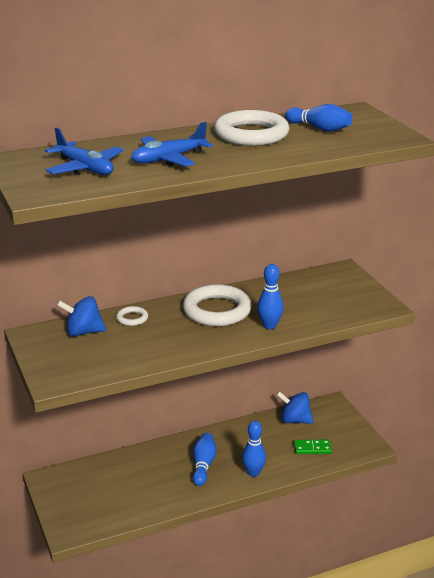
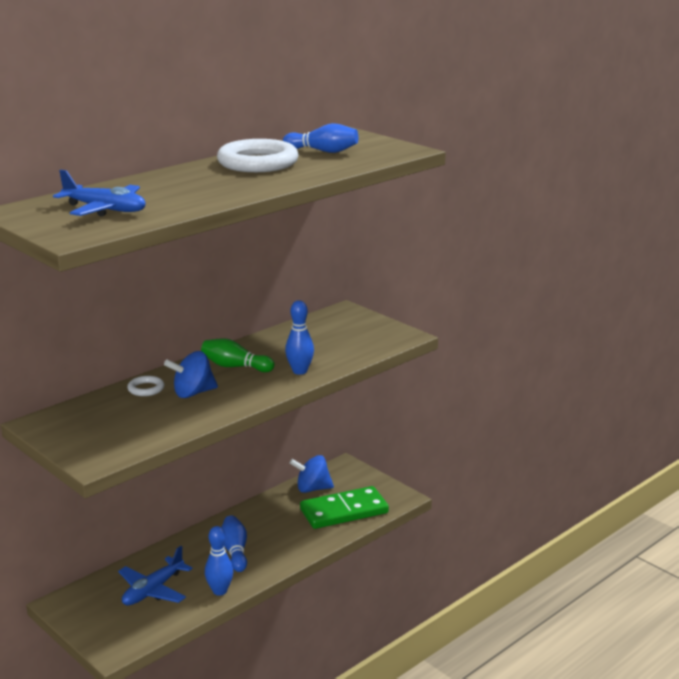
camera: 20 degrees left, 5 degrees down
(83, 332) = (98, 410): blue spinning top -> blue spinning top (193, 393)
(168, 159) = (190, 192): blue plane -> blue plane (153, 590)
(217, 310) = (235, 367): white ring -> green bowling pin
(253, 473) = (293, 547): blue bowling pin -> blue bowling pin (220, 591)
(312, 448) = (344, 511): green domino -> green domino, size x2.03

